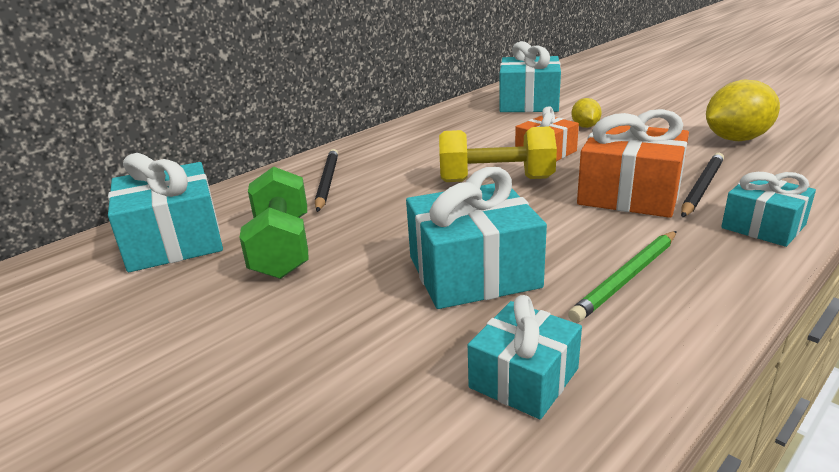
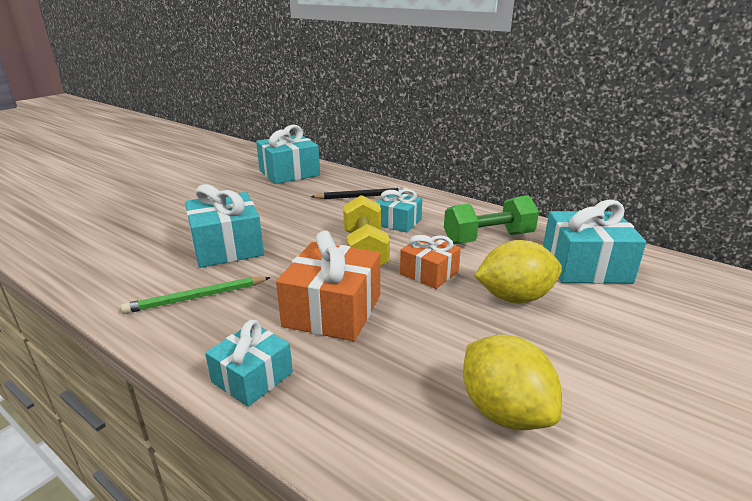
camera: 80 degrees right, 0 degrees up
(282, 247) = (274, 196): green dumbbell -> green dumbbell (488, 238)
(524, 378) = (122, 262): turquoise gift -> turquoise gift (398, 222)
(585, 126) = (514, 297): yellow lemon -> yellow lemon, size x1.88
(627, 278) = (197, 297): green pencil -> green pencil turned 60 degrees counterclockwise
(701, 187) = (344, 354): black pencil -> none

